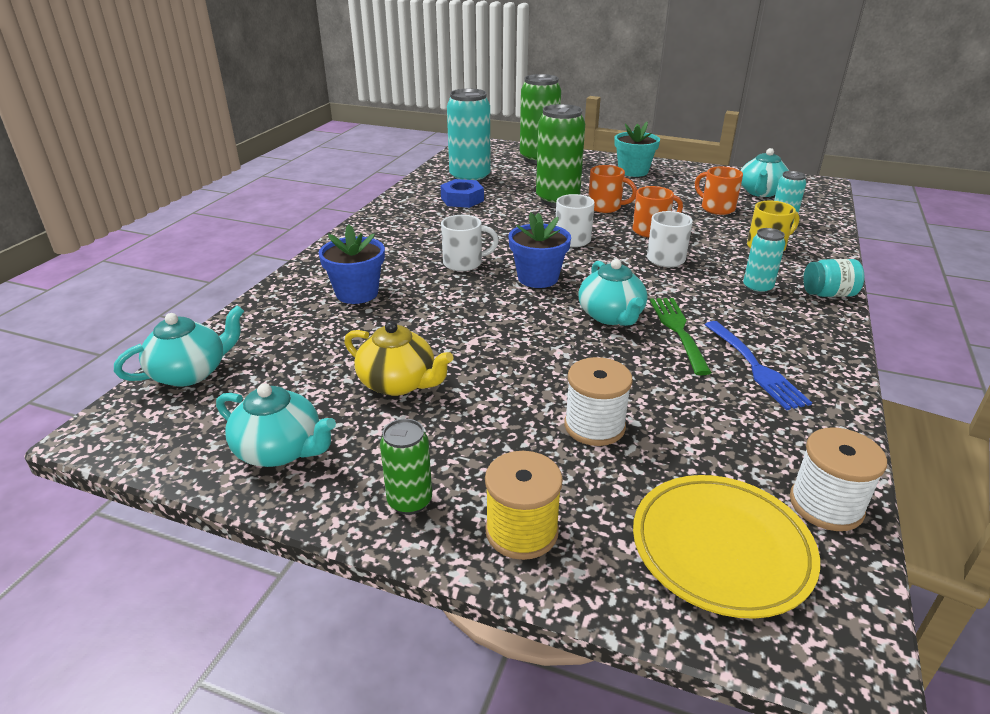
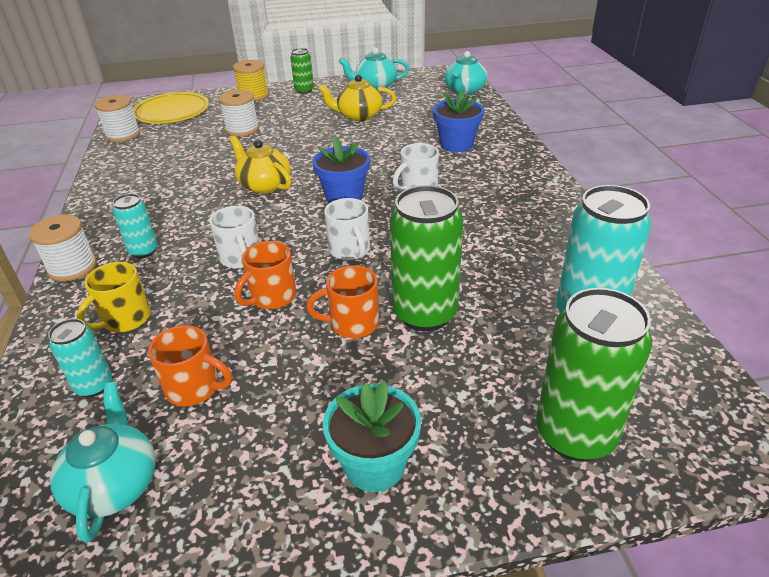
camera: 150 degrees right, 5 degrees up
(462, 199) = (533, 267): blue nut -> none
(611, 316) = (264, 185): turquoise teapot -> yellow teapot
(678, 331) = (209, 190): green fork -> none
(755, 367) = (152, 182): blue fork -> none
(828, 294) = (72, 267): turquoise jar -> white spool

